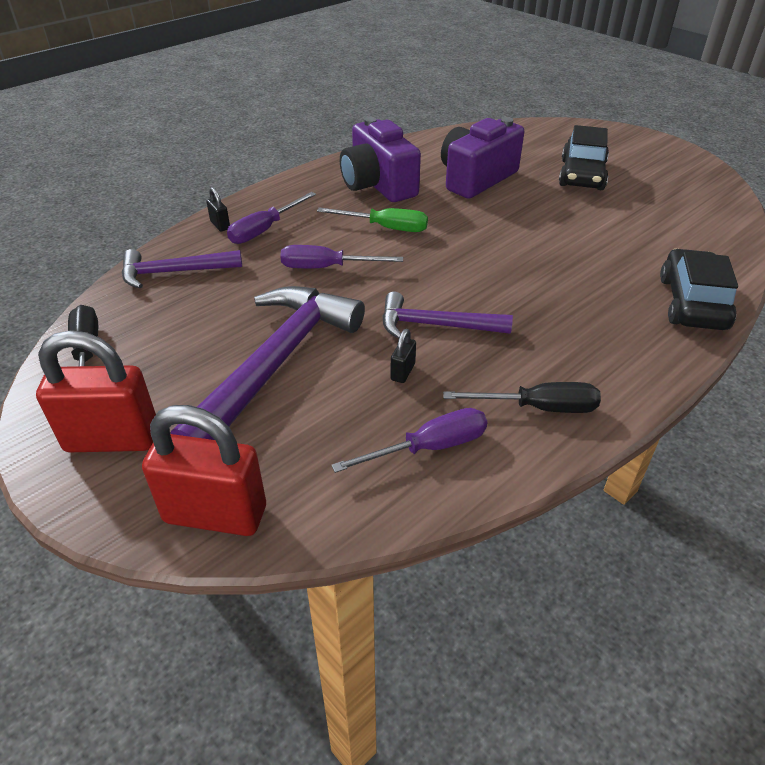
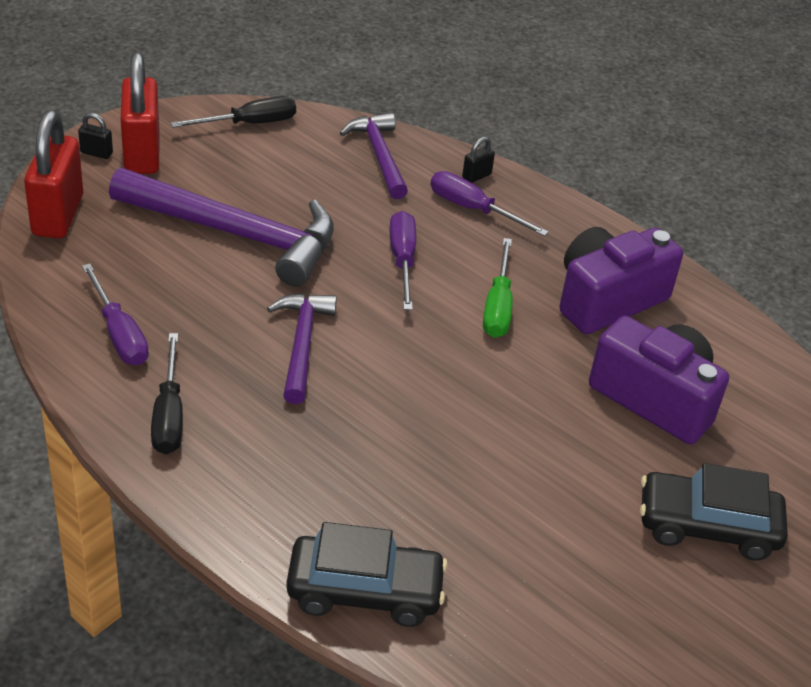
camera: 80 degrees right, 0 degrees up
(403, 372) = (224, 318): black padlock -> black padlock (96, 153)

